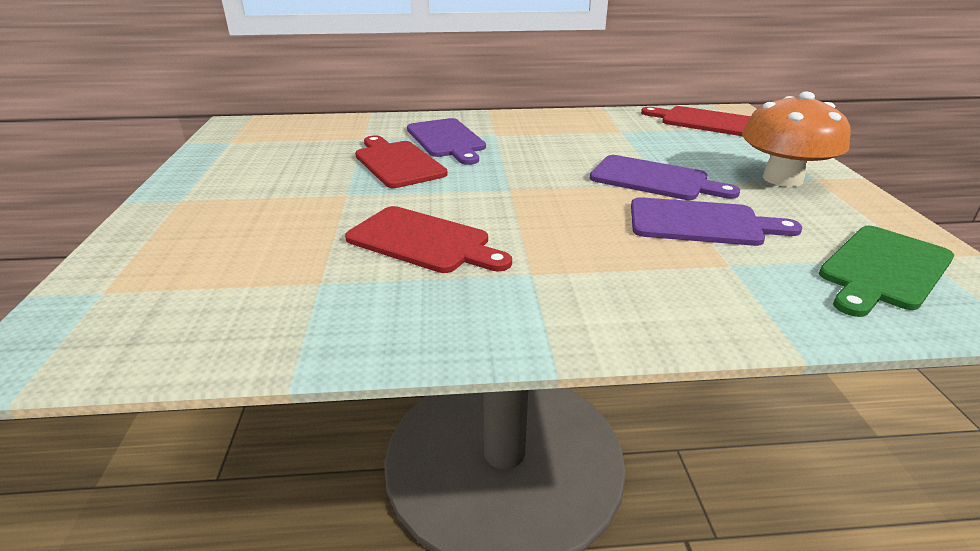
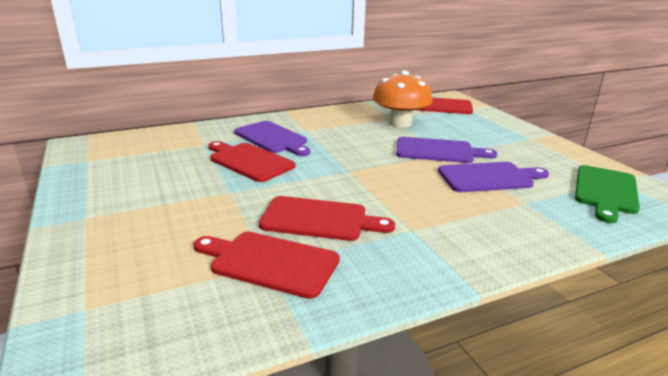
camera: 20 degrees left, 5 degrees down
(324, 280) = (269, 262): none -> red cutting board
(782, 179) = (512, 141): orange mushroom -> orange mushroom (400, 123)

